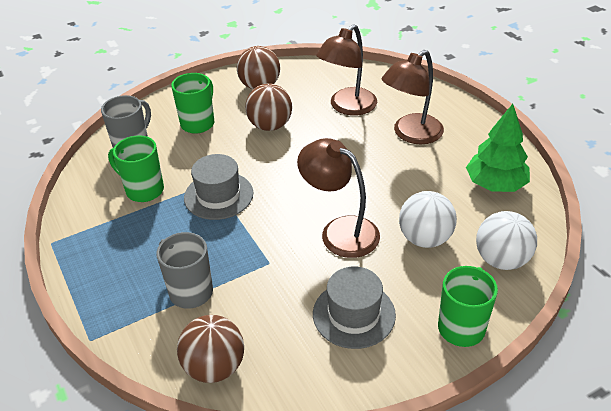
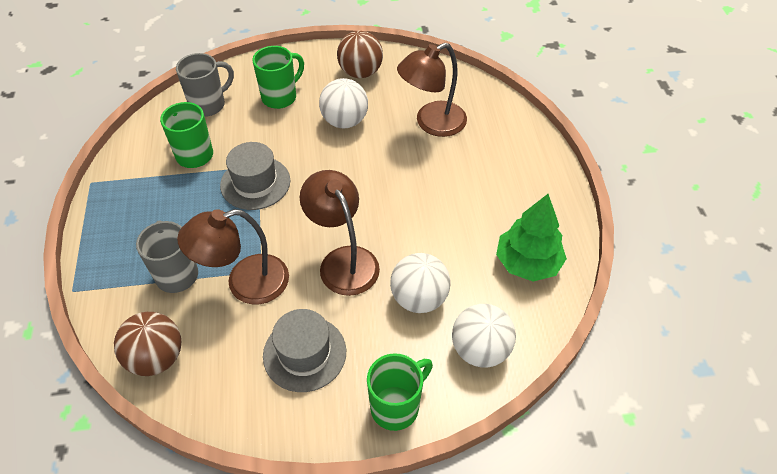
camera: 20 degrees right, 10 degrees up
(270, 126) = (344, 121): brown ball -> white ball
(411, 134) = (477, 175): brown lamp -> brown lamp (245, 283)

